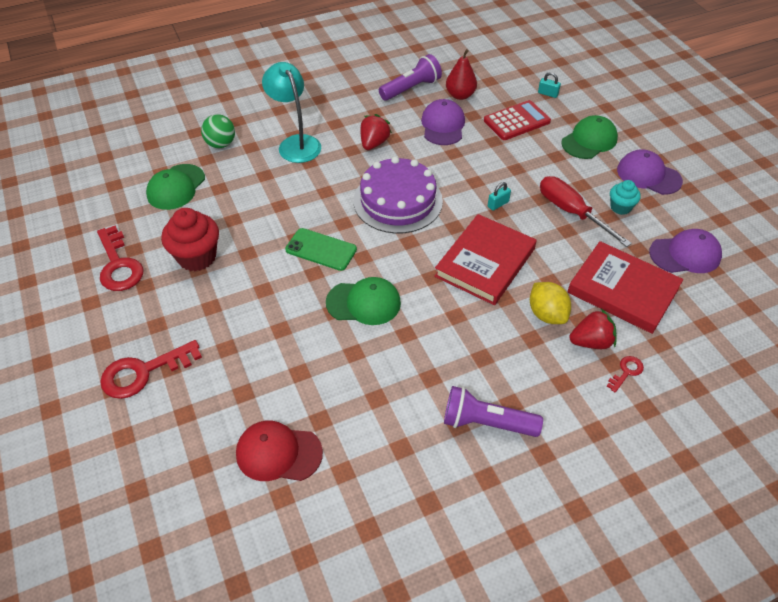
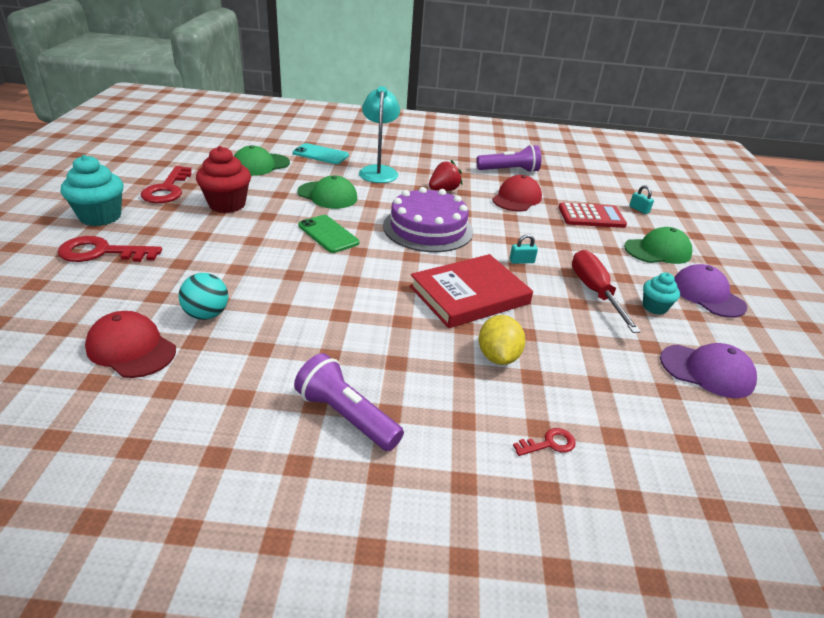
camera: 25 degrees right, 15 degrees down
(93, 332) = (100, 217): none -> turquoise cupcake
(221, 144) = (320, 154): green ball -> turquoise phone
(303, 389) = (206, 314): none -> turquoise ball
(364, 303) = (326, 279): green cap -> green cap (327, 195)
(443, 125) = (517, 198): purple cap -> red cap
(460, 95) = (550, 186): red pear -> none
(591, 342) = (528, 399): red strawberry -> none
(623, 290) = (604, 371): red book -> none

